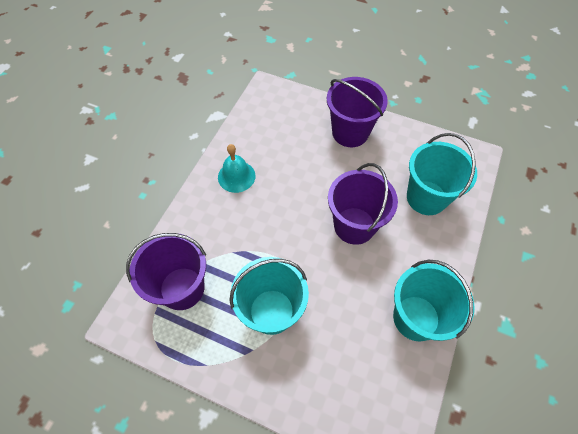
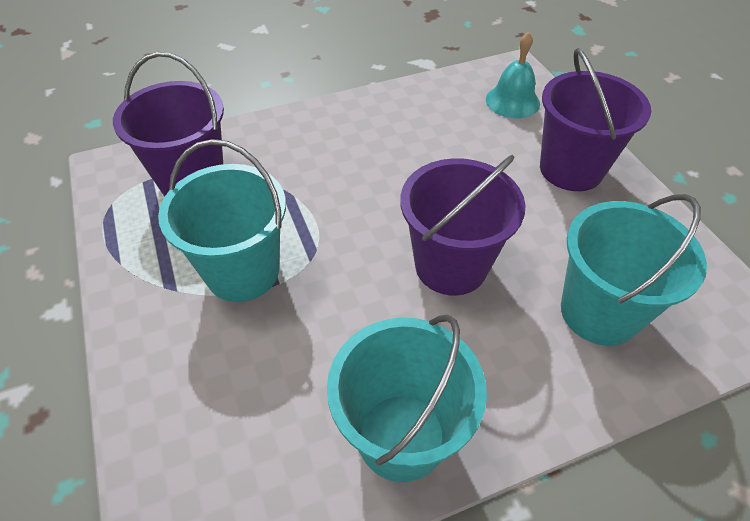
camera: 45 degrees right, 10 degrees down
(236, 176) = (374, 124): turquoise bell -> turquoise bell (512, 101)

